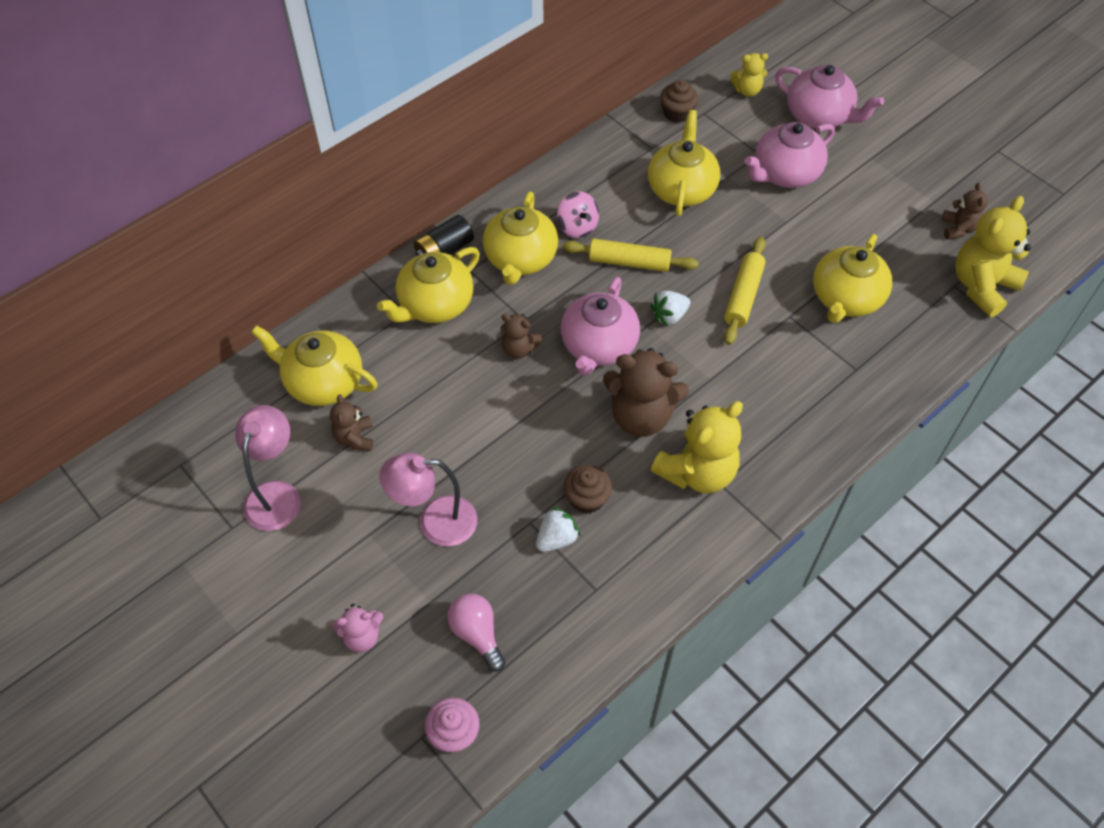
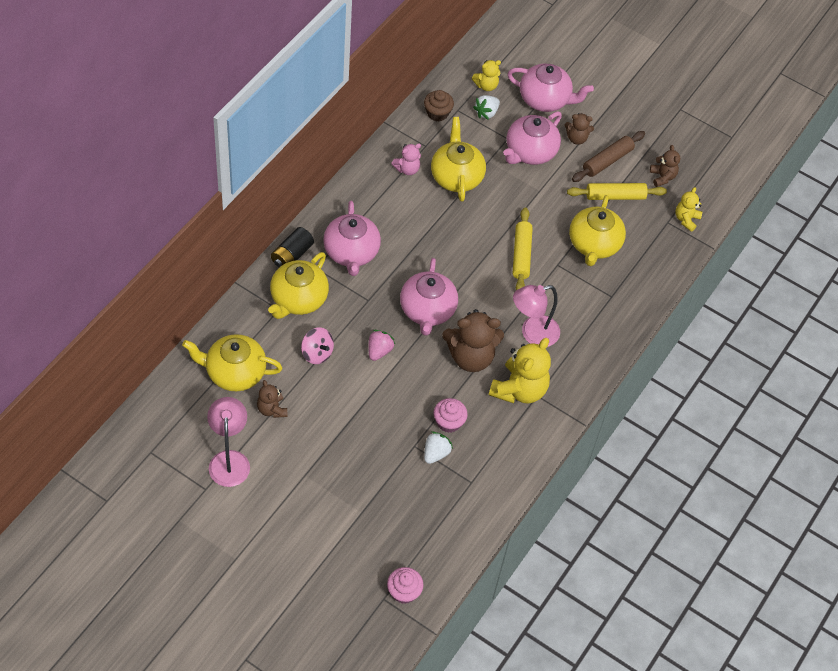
camera: 20 degrees left, 0 degrees up
(362, 636) = (323, 543): pink teddy bear -> pink teddy bear (407, 169)
(435, 522) = (349, 458): pink lamp -> pink lamp (532, 333)
(477, 634) = (400, 526): pink light bulb -> none
(519, 349) = (370, 322): brown teddy bear -> brown teddy bear (576, 138)
(519, 387) = (379, 351): none -> pink strawberry
(520, 259) = (351, 253): yellow teapot -> pink teapot
(577, 227) = (387, 220): pink spinning top -> pink spinning top (317, 353)
(587, 499) = (449, 422): brown cupcake -> pink cupcake
(629, 262) = (432, 242): yellow rolling pin -> yellow rolling pin (615, 196)
(669, 316) = (472, 279): white strawberry -> white strawberry (486, 113)
(886, 198) = (607, 161): none -> brown rolling pin
(981, 286) = (686, 219): yellow teddy bear -> yellow teddy bear, size x0.53

